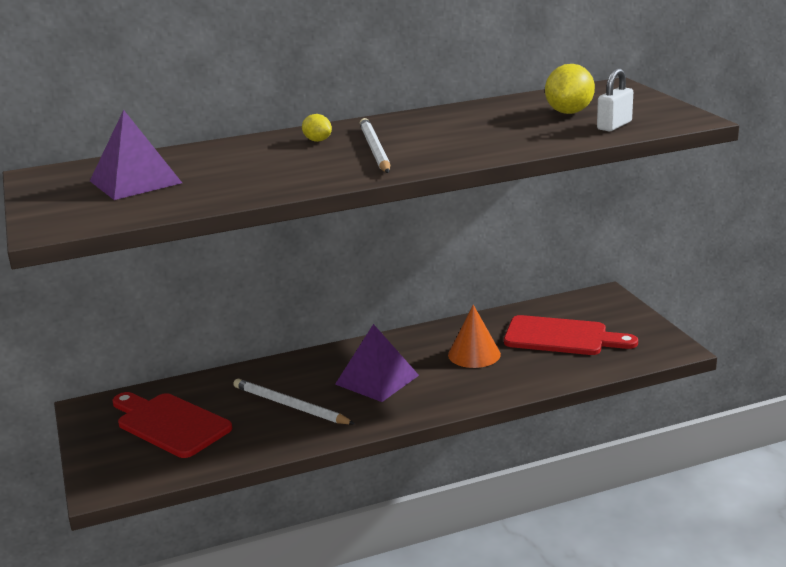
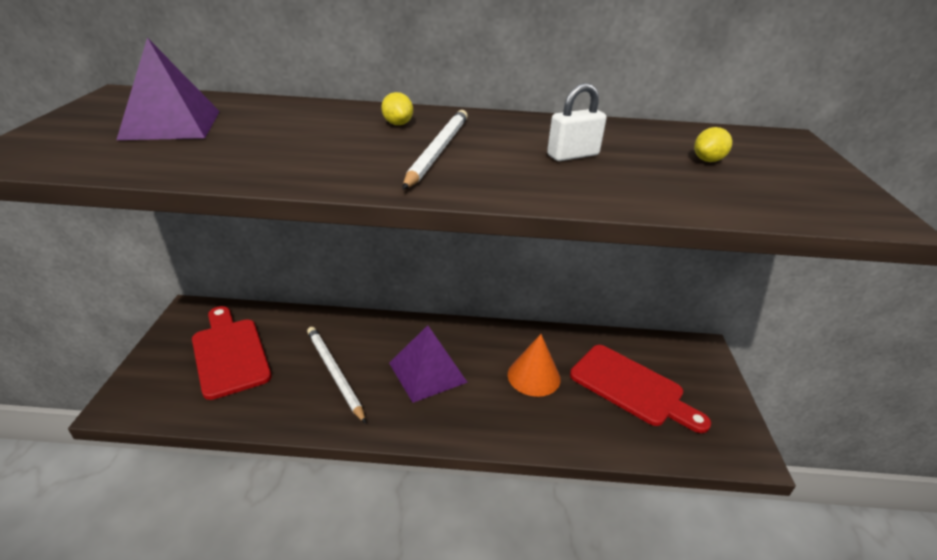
camera: 20 degrees right, 10 degrees up
(569, 112) = (708, 160): yellow lemon -> yellow lemon, size x0.54
(614, 126) = (756, 196): white padlock -> white padlock (572, 155)

